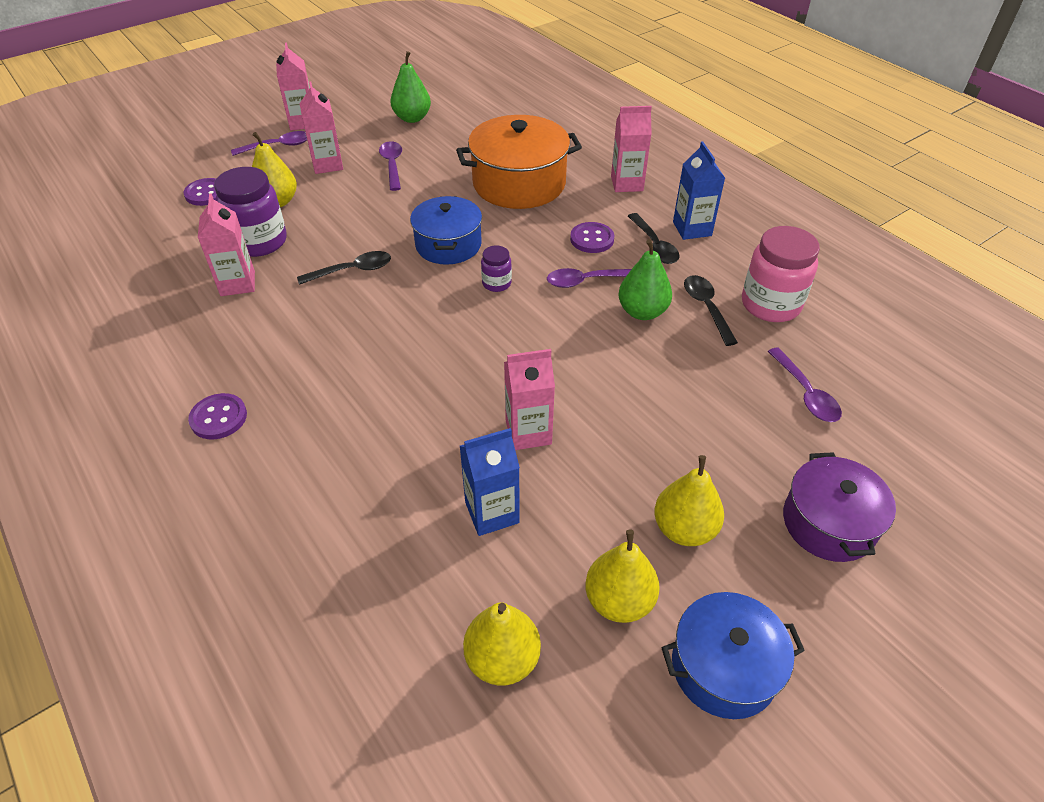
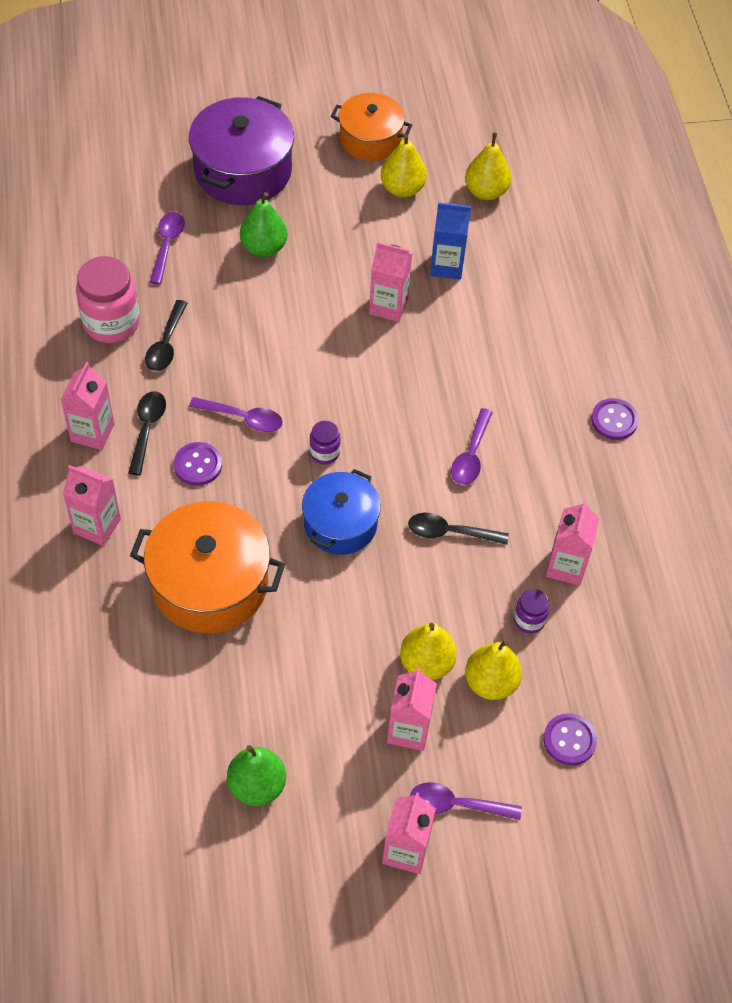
camera: 155 degrees left, 10 degrees up
(259, 242) = (529, 620): purple jar -> purple jar, size x0.50
(392, 165) = (333, 689): purple spoon -> purple spoon (471, 455)
(642, 312) = (222, 365): green pear -> green pear (264, 248)
(684, 529) = (333, 205): yellow pear -> yellow pear (426, 663)
(692, 229) = (92, 432): blue carton -> pink carton
(724, 667) = (370, 139): blue pot -> orange pot
(828, 523) = (243, 170): purple pot -> purple pot, size x1.54

